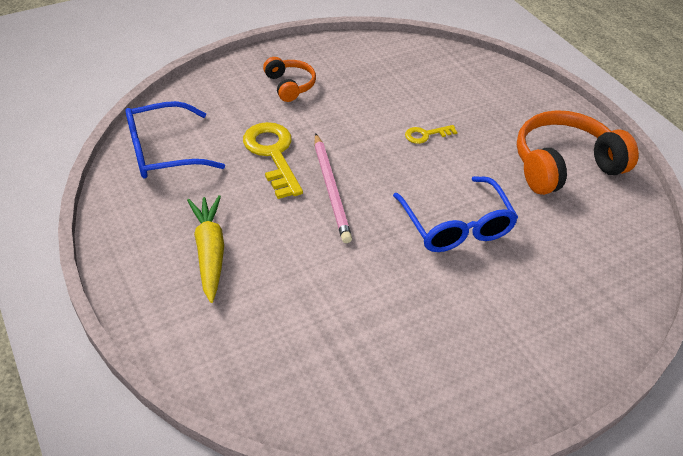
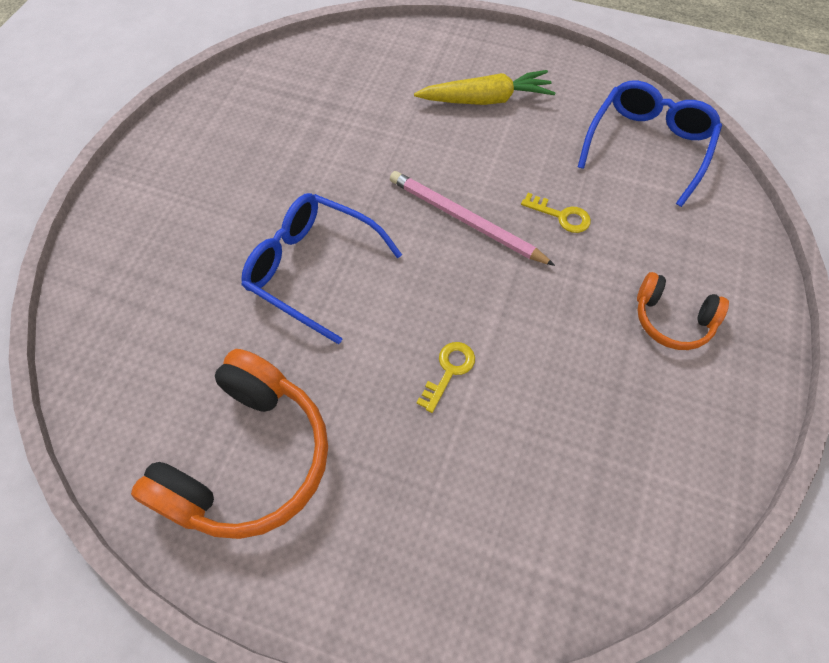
camera: 140 degrees right, 15 degrees up
(210, 252) = (485, 99): yellow carrot -> yellow carrot turned 45 degrees counterclockwise
(273, 155) = (561, 216): yellow key -> yellow key, size x0.50

